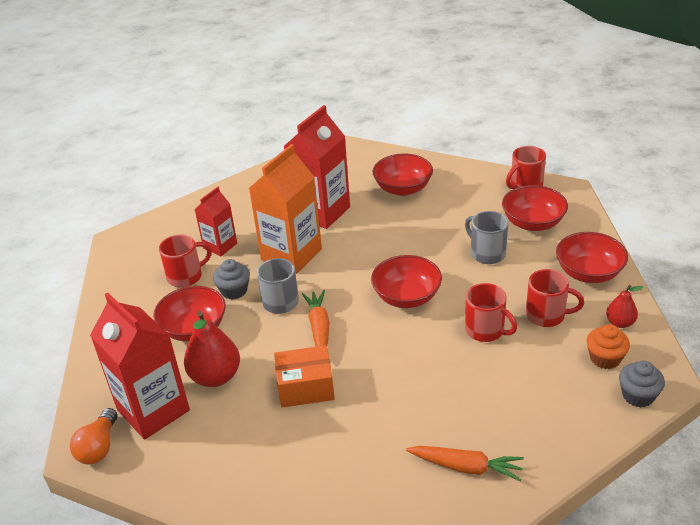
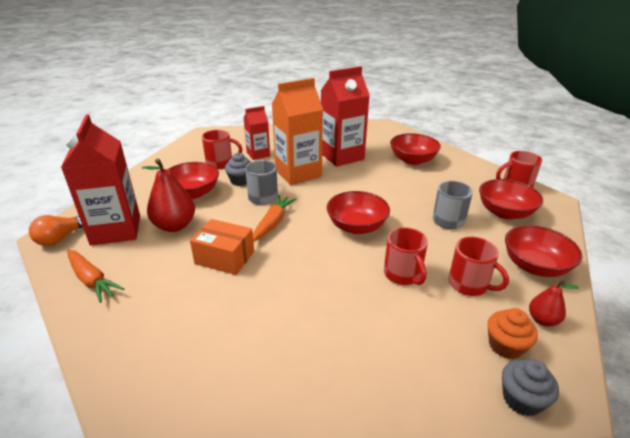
camera: 25 degrees right, 5 degrees down
(466, 467) = (291, 382): orange carrot -> orange carrot (92, 280)

